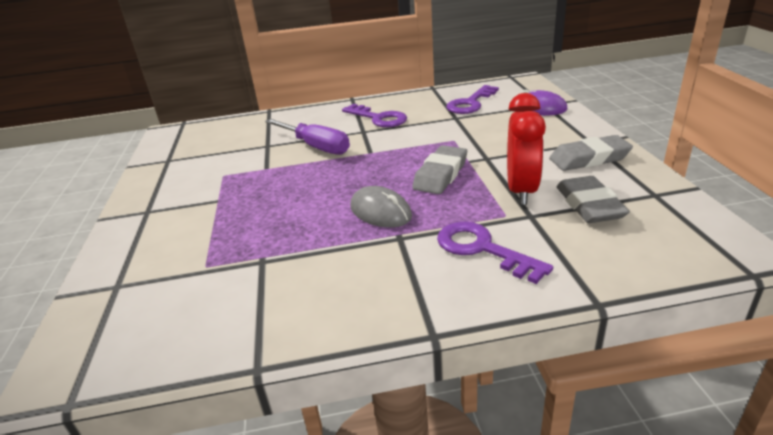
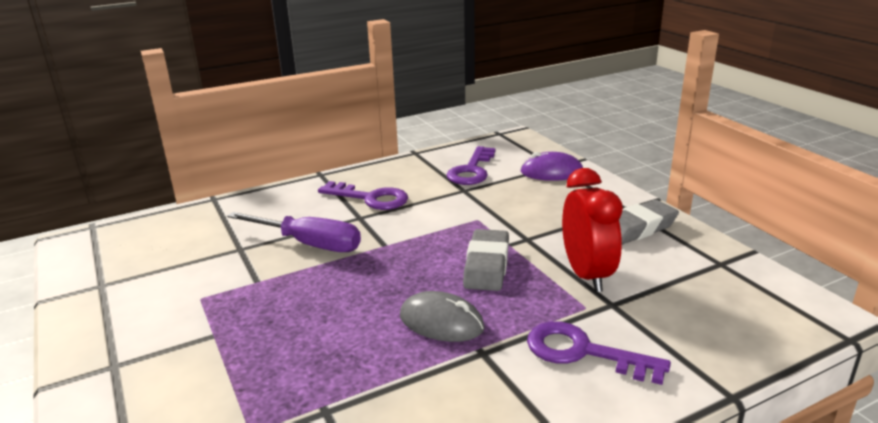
camera: 20 degrees left, 5 degrees down
(589, 205) = (665, 284): grey eraser -> none

